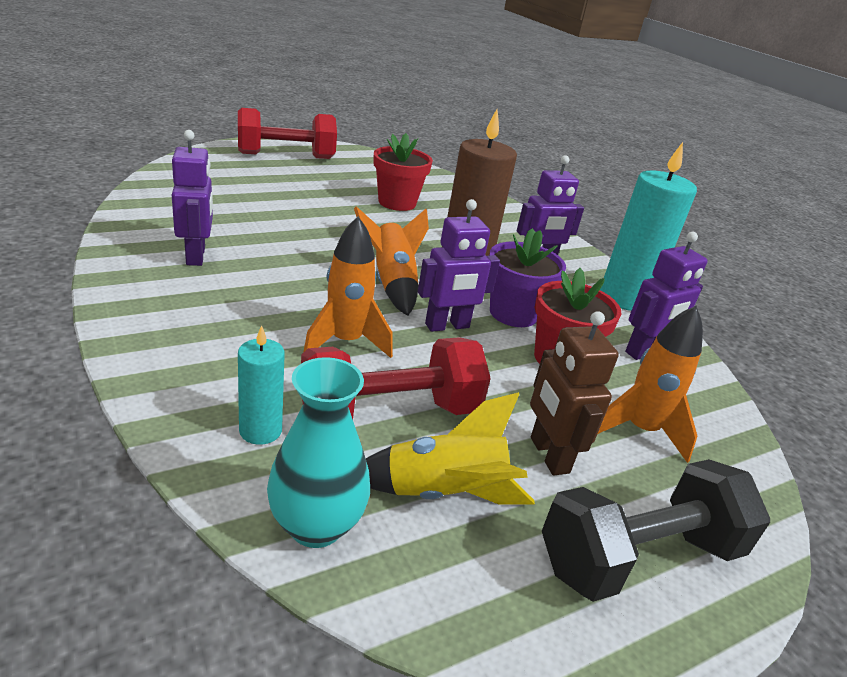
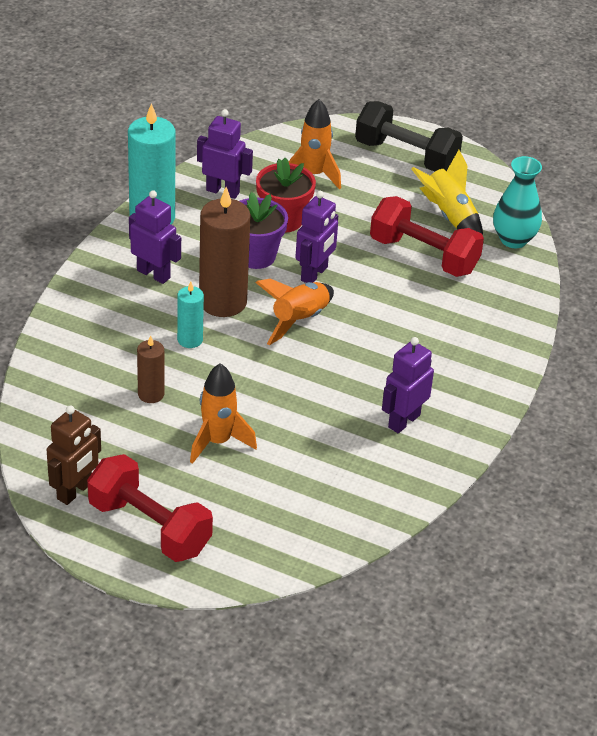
camera: 125 degrees left, 10 degrees up
(260, 430) = (494, 285): turquoise candle -> turquoise candle (190, 339)
(346, 342) = (392, 301): orange rocket -> orange rocket (218, 442)
(397, 202) = (151, 394): red flower pot -> brown candle
(447, 326) = (314, 274): purple robot -> purple robot turned 90 degrees clockwise
(548, 455) = (378, 197): brown robot -> brown robot (75, 491)

